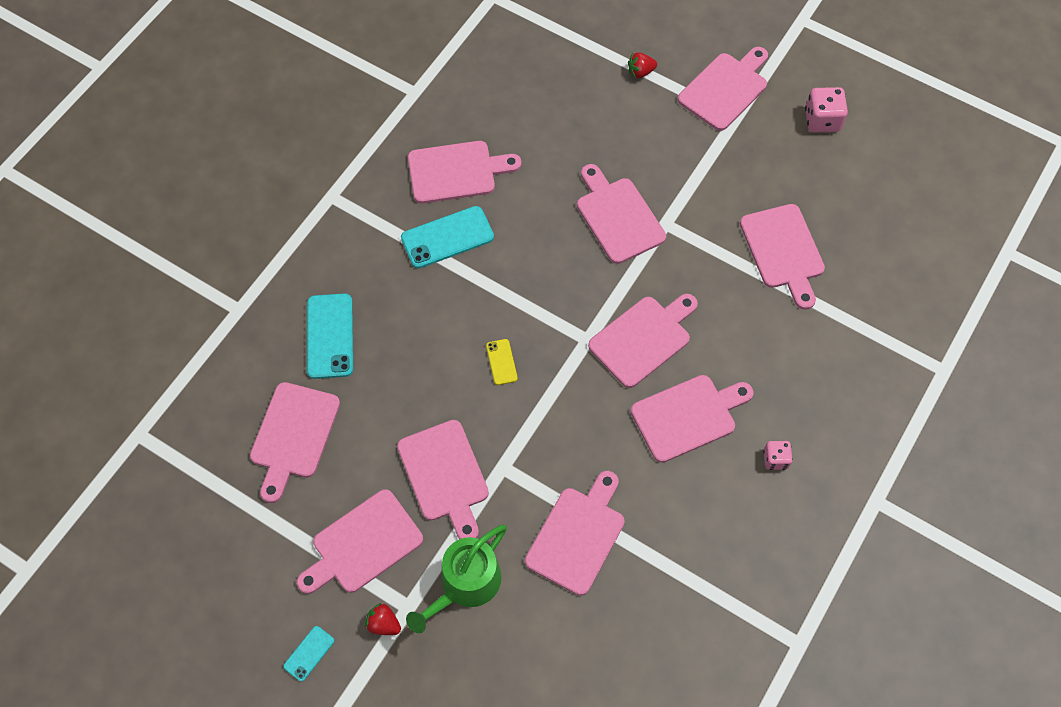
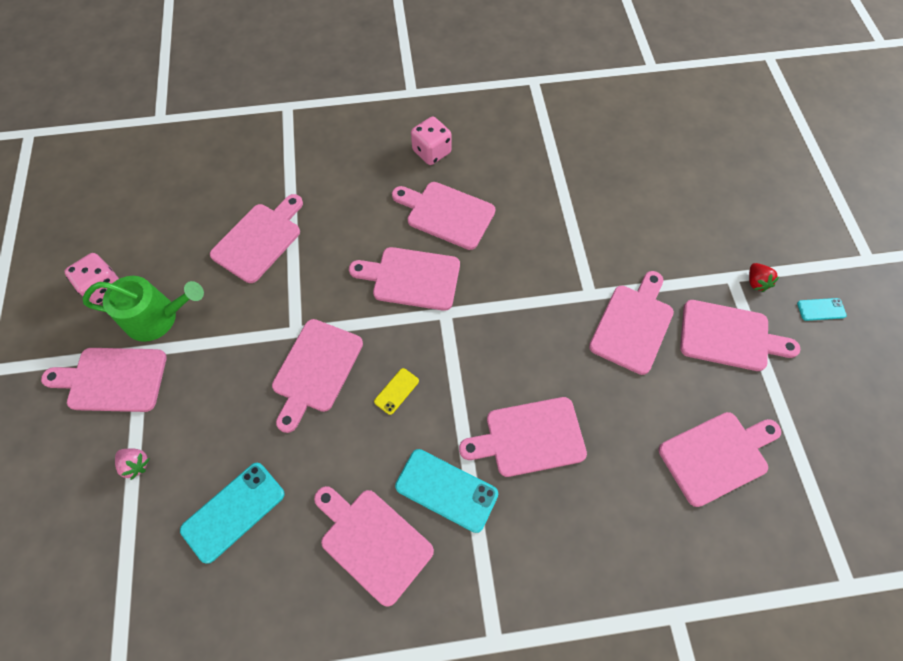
camera: 130 degrees left, 0 degrees up
(330, 336) = (619, 506): turquoise phone -> turquoise phone (233, 511)
(465, 584) = (683, 256): green watering can -> green watering can (157, 317)
(501, 362) = (516, 356): yellow phone -> yellow phone (396, 391)
(578, 536) = (587, 219): pink cutting board -> pink cutting board (529, 437)
(640, 72) = (136, 464): red strawberry -> pink strawberry
(775, 459) = (431, 152): pink dice -> pink dice, size x1.61

